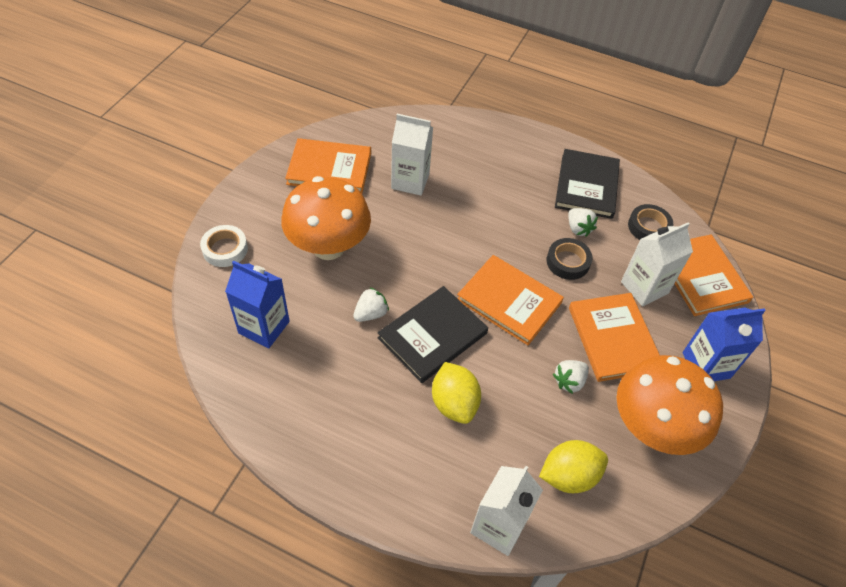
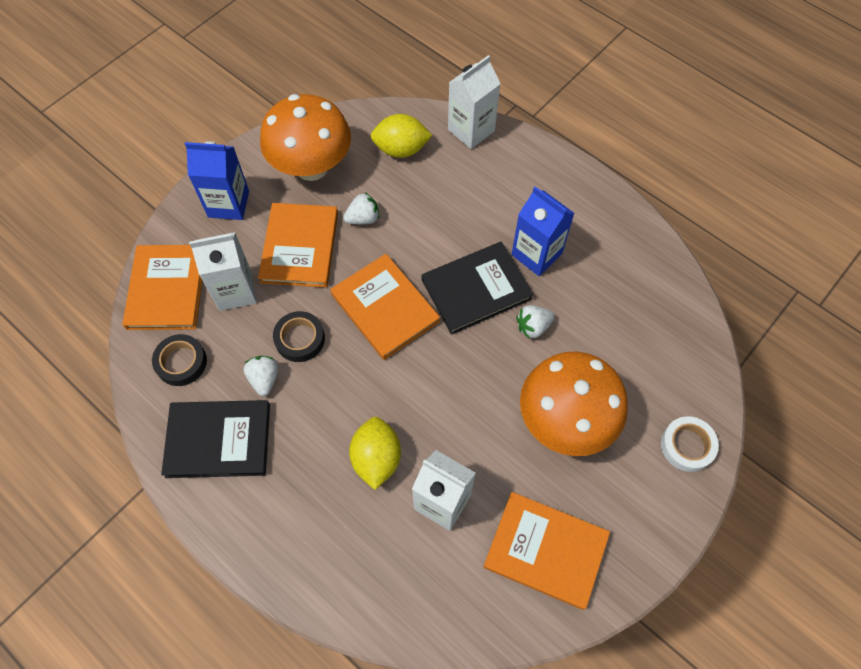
camera: 160 degrees left, 10 degrees up
(264, 327) = (645, 336): blue carton -> blue carton (536, 254)
(454, 403) = (476, 223): yellow lemon -> yellow lemon (376, 459)
(586, 186) = (218, 440): black book -> black book turned 60 degrees clockwise

